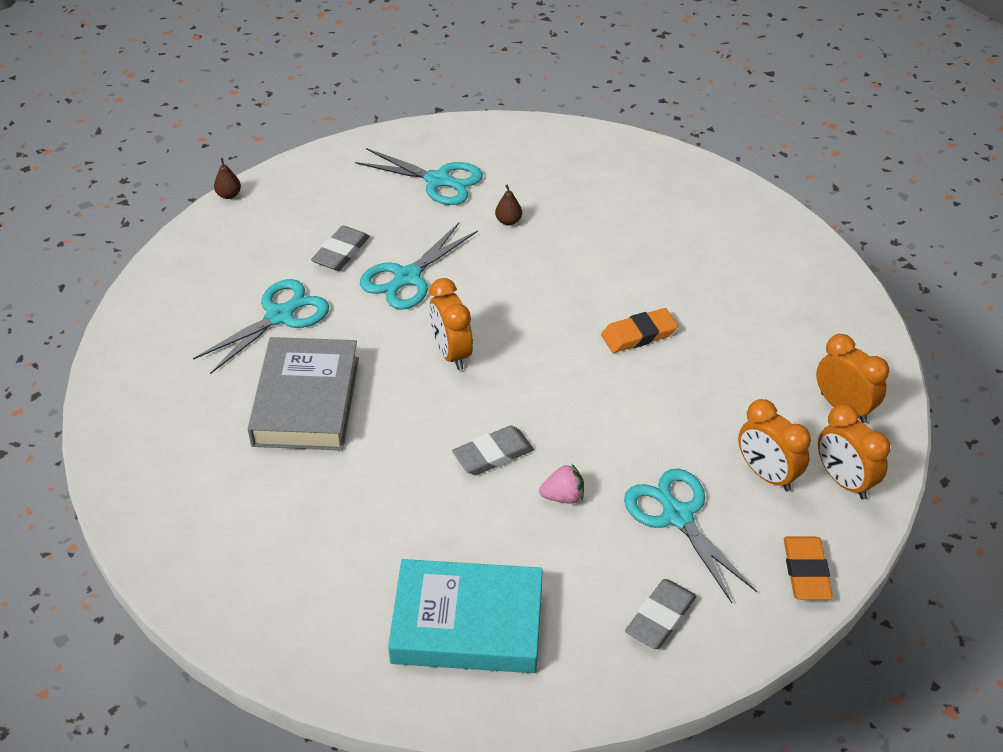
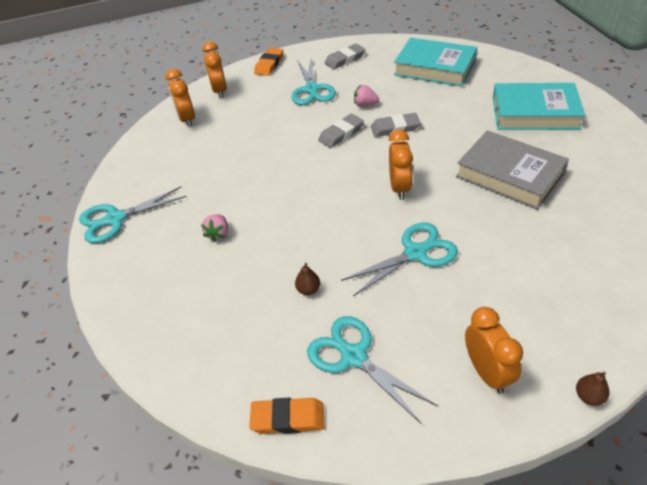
camera: 155 degrees left, 0 degrees up
(270, 531) = (534, 113): none -> turquoise book
(279, 316) = (529, 240): turquoise scissors -> turquoise scissors (115, 219)
(306, 401) = (509, 175): grey book -> grey book turned 75 degrees counterclockwise
(341, 252) = (469, 291): grey eraser -> grey eraser (341, 134)
(639, 335) = (268, 177): orange eraser -> orange eraser (288, 418)
(647, 253) = (218, 234): none -> pink strawberry
(767, 474) = (254, 98): orange clock -> orange clock (487, 372)

